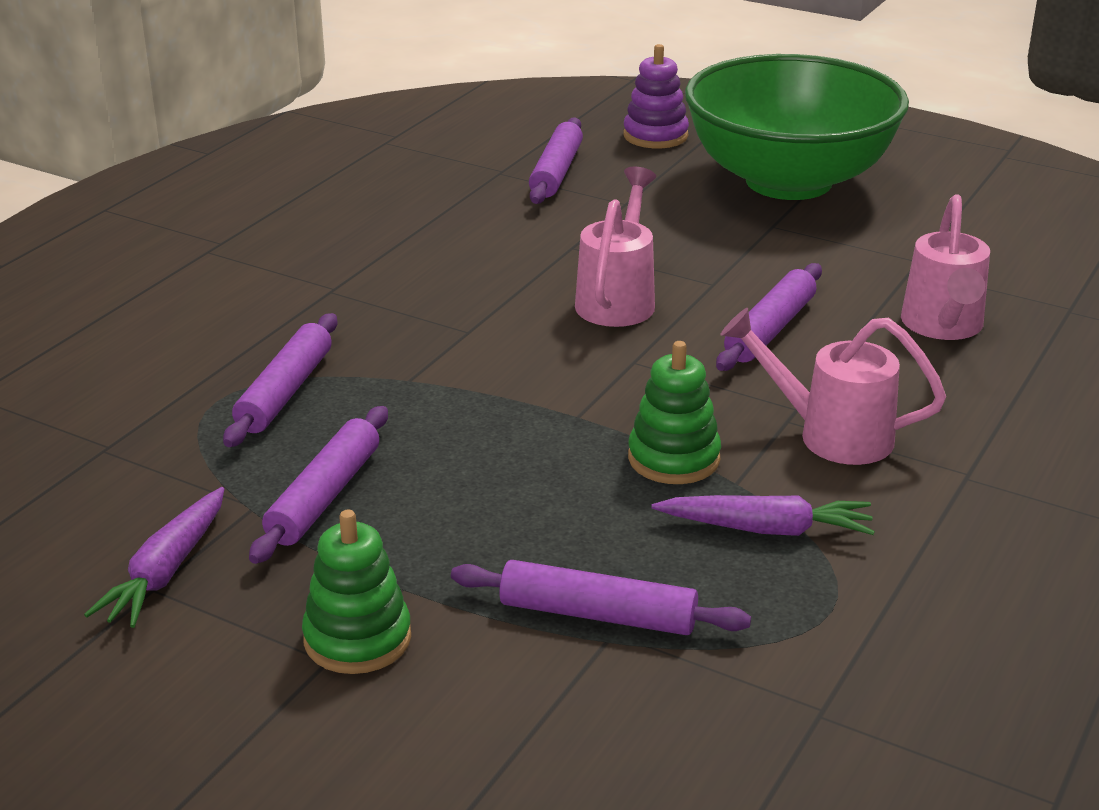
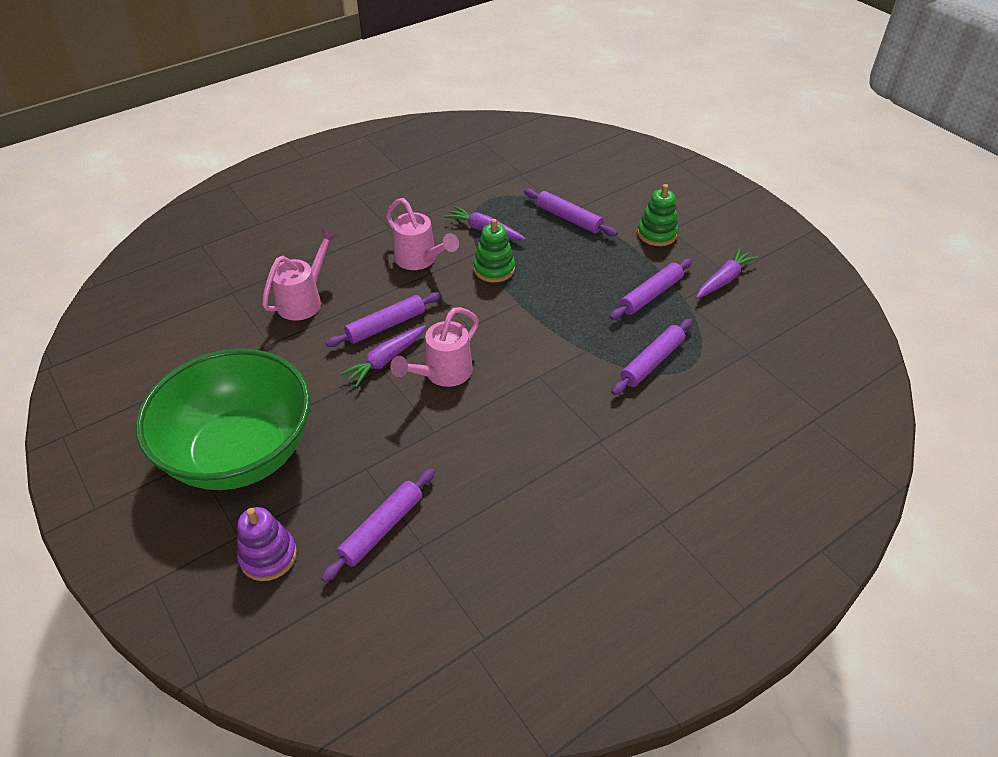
camera: 155 degrees left, 15 degrees up
(720, 293) = (386, 360): none -> purple carrot

